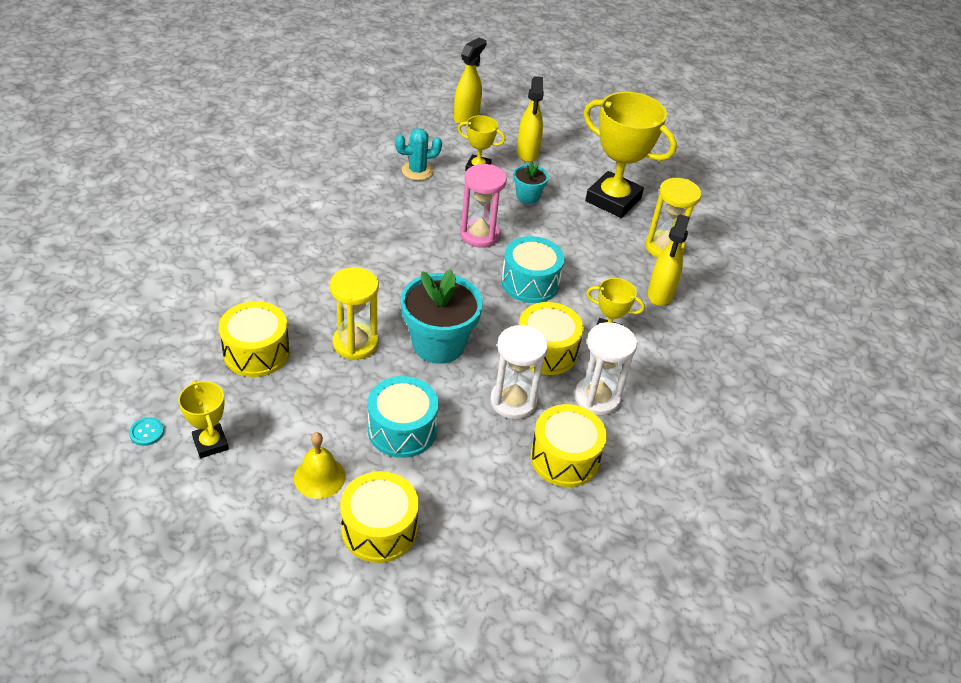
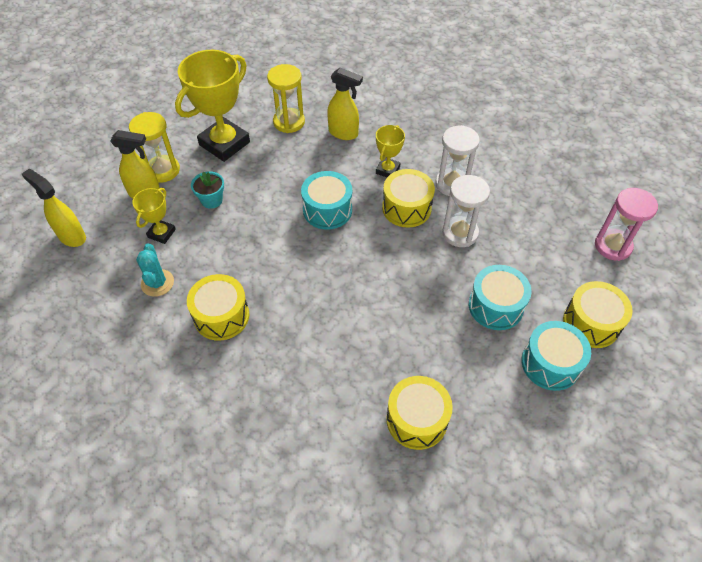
camera: 80 degrees left, 10 degrees up
(147, 432) = (522, 508): turquoise button -> none
(210, 443) = (528, 450): yellow trophy -> none
(319, 477) = (550, 363): yellow bell -> turquoise drum
(355, 343) = (402, 338): yellow hourglass -> yellow hourglass (163, 170)
(438, 344) = (401, 277): turquoise flower pot -> none
(479, 235) = (262, 239): pink hourglass -> pink hourglass (613, 246)
(564, 458) = (510, 209): yellow drum -> yellow drum (221, 316)

